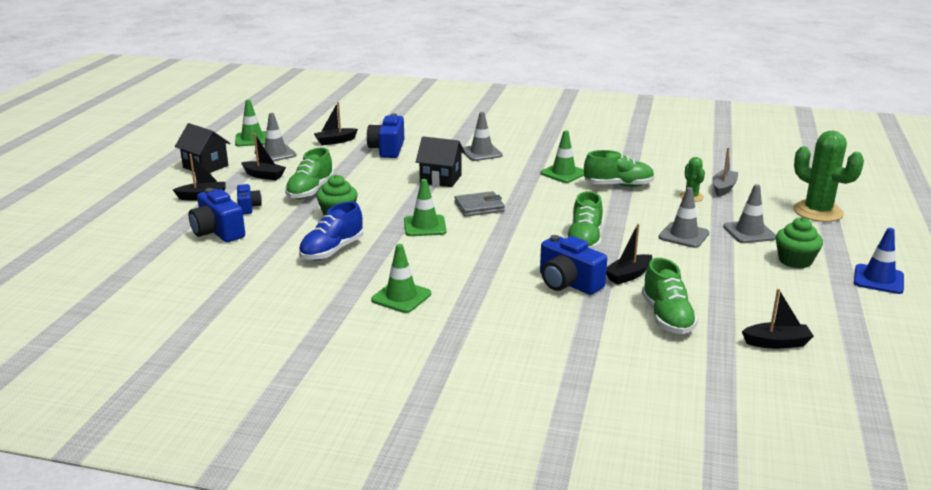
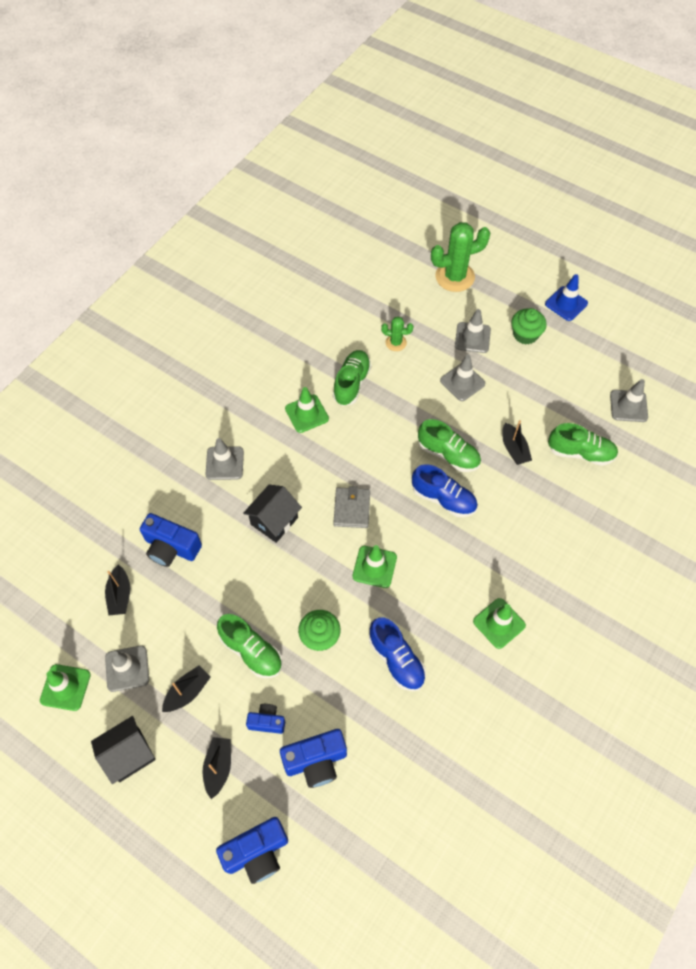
camera: 70 degrees left, 35 degrees up
(528, 247) = (443, 499): none -> blue shoe
(568, 283) = (513, 494): blue camera -> blue camera (257, 852)
(723, 188) = (388, 313): grey boat -> none
(776, 343) = (628, 406): black boat -> grey traffic cone

